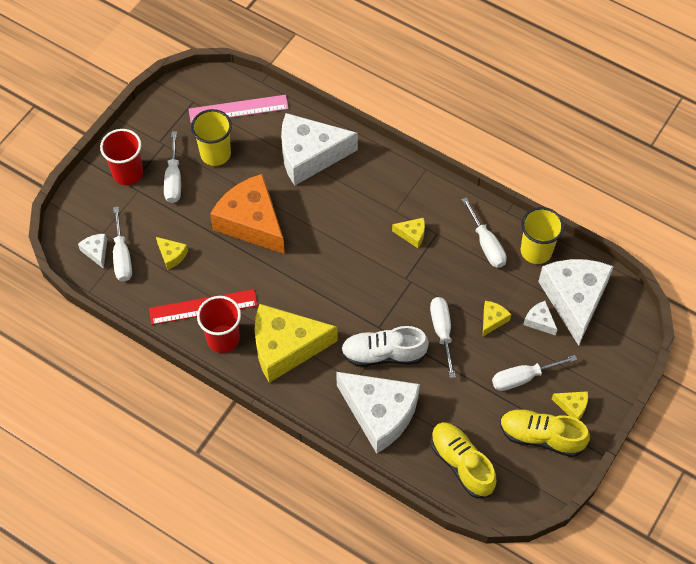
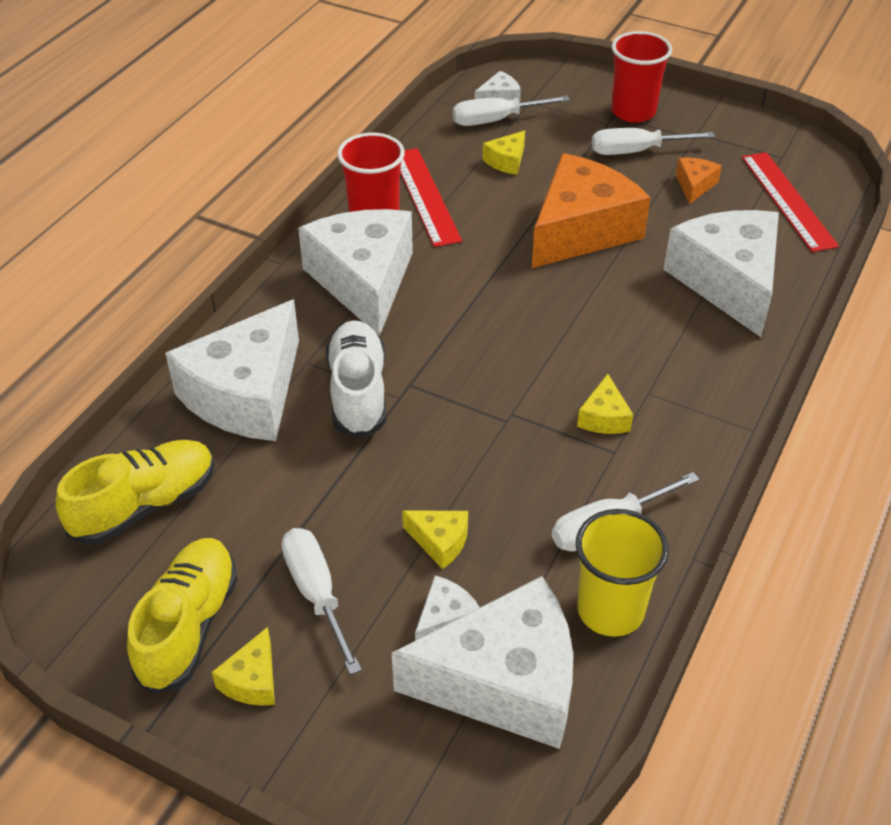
camera: 85 degrees right, 15 degrees down
(215, 154) = (694, 185): yellow cup -> orange cheese
(238, 109) = (788, 200): pink ruler -> red ruler
(285, 347) = (364, 281): yellow cheese -> white cheese
(442, 332) = (407, 468): white screwdriver -> none

